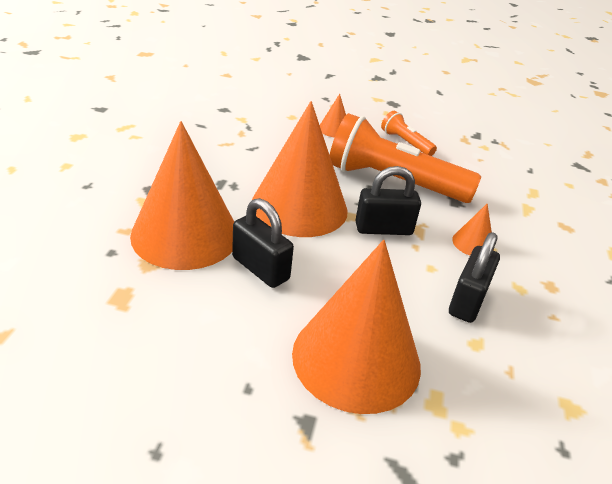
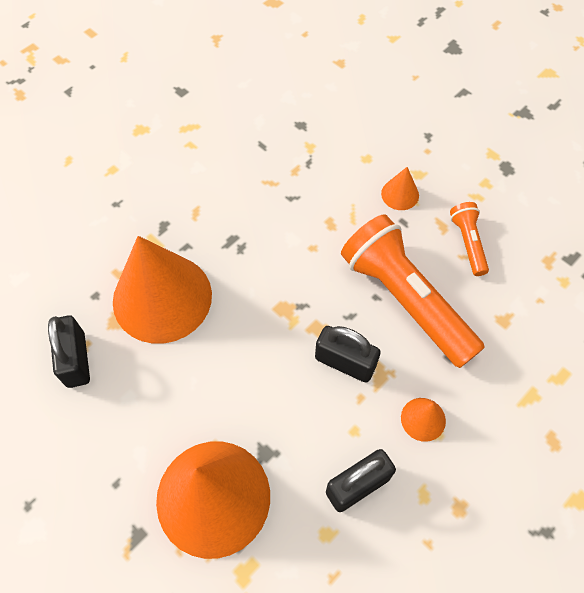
camera: 35 degrees right, 25 degrees up
(260, 268) = (200, 364): black padlock -> black padlock (76, 360)
(299, 207) = (283, 300): orange cone -> none

